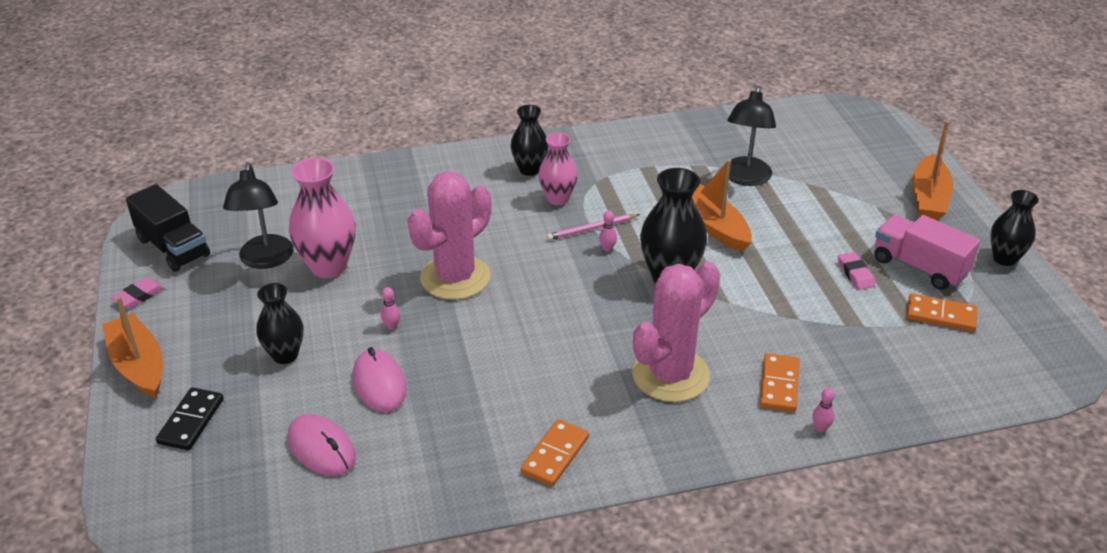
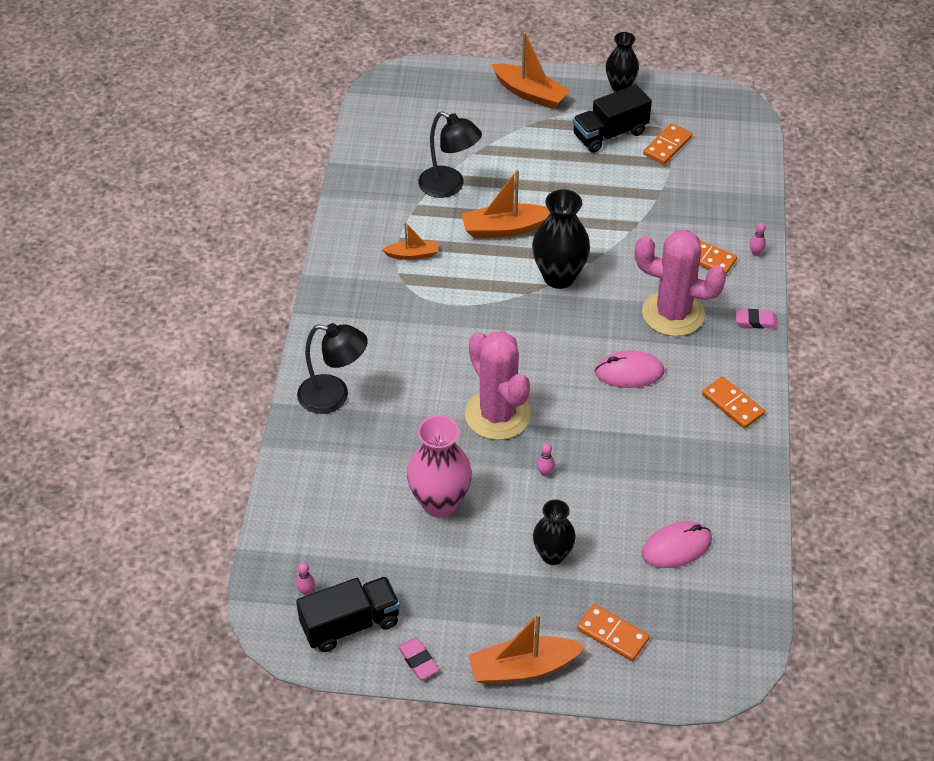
camera: 70 degrees left, 10 degrees up
(191, 421) = (612, 634): black domino -> orange domino
(265, 260) = (407, 550): black lamp -> black lamp (334, 396)
(379, 383) = (614, 495): pink mouse -> pink mouse (629, 372)
(529, 169) = (360, 323): black vase -> none
(558, 198) = (416, 316): pink vase -> none
(592, 229) = (472, 305): pink pencil -> none
(607, 248) = (504, 304): pink bowling pin -> pink bowling pin (306, 591)
(636, 178) = (412, 254): none -> orange boat
(670, 375) = (673, 314): pink cactus -> pink cactus turned 45 degrees counterclockwise
(855, 274) = (602, 171): pink eraser -> pink eraser (755, 321)
(919, 267) = (610, 134): pink truck -> black truck

